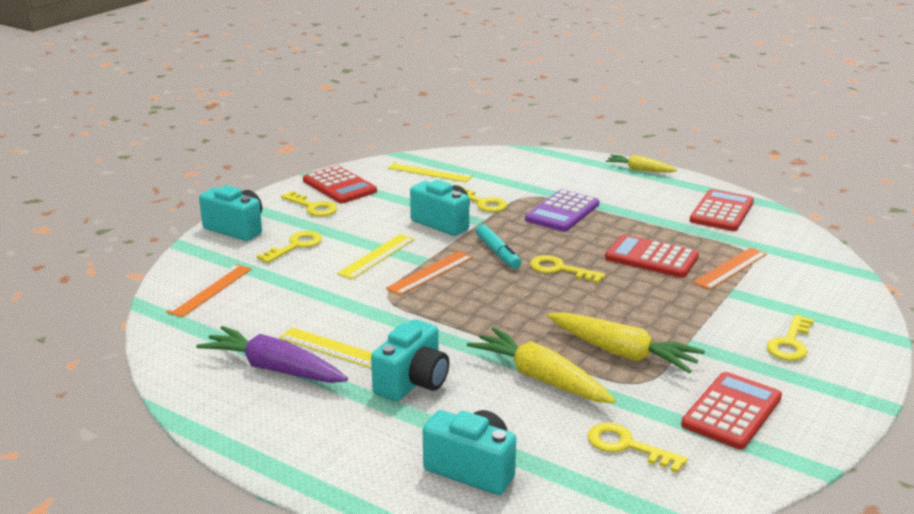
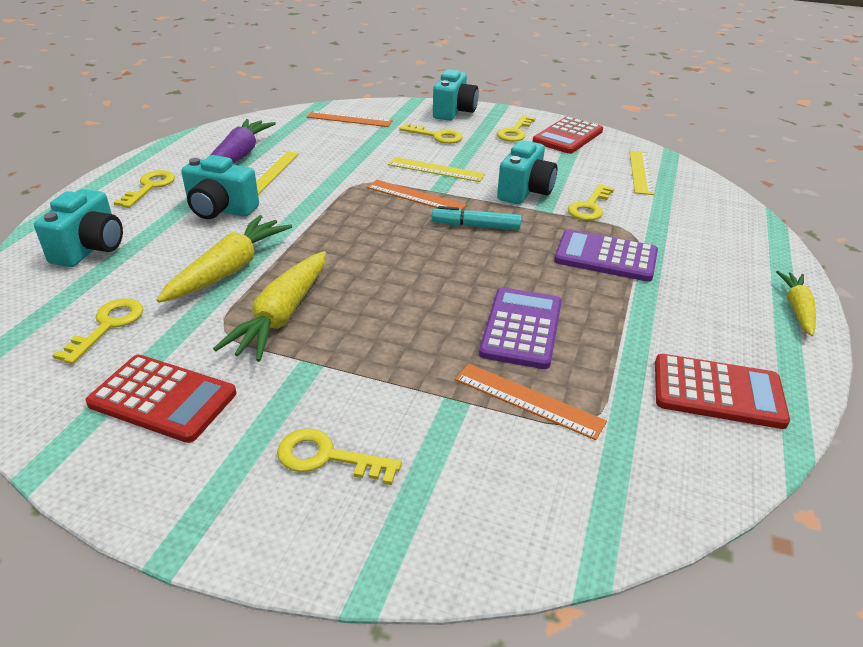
camera: 75 degrees right, 10 degrees up
(497, 253) = (476, 226): turquoise marker -> turquoise marker turned 45 degrees clockwise
(560, 269) = (456, 265): yellow key -> yellow key (150, 187)
(651, 257) = (521, 328): red calculator -> purple calculator

